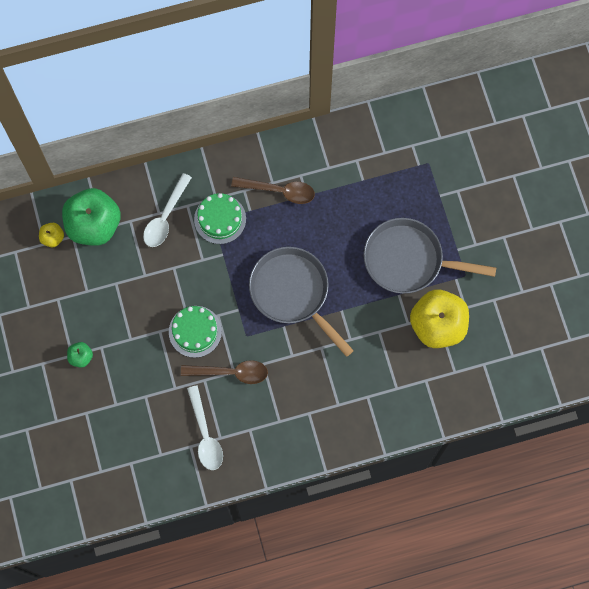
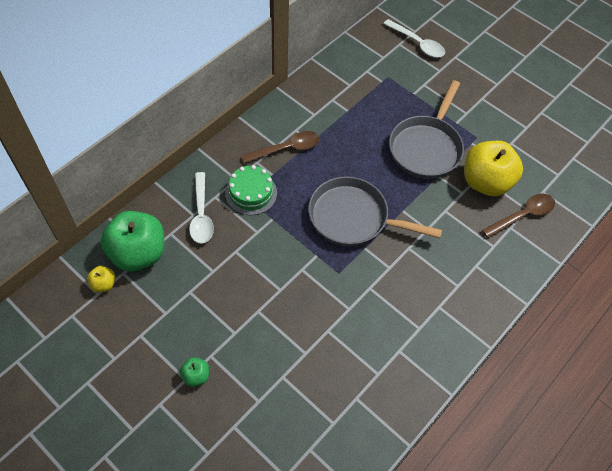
camera: 35 degrees left, 15 degrees down
(195, 331) = (290, 293): green cake -> none
(205, 435) = (362, 379): white spoon -> white spoon (417, 43)
(231, 372) = (347, 310): brown spoon -> brown spoon (522, 215)
(408, 260) = (426, 147): grey pan -> grey pan turned 45 degrees counterclockwise

